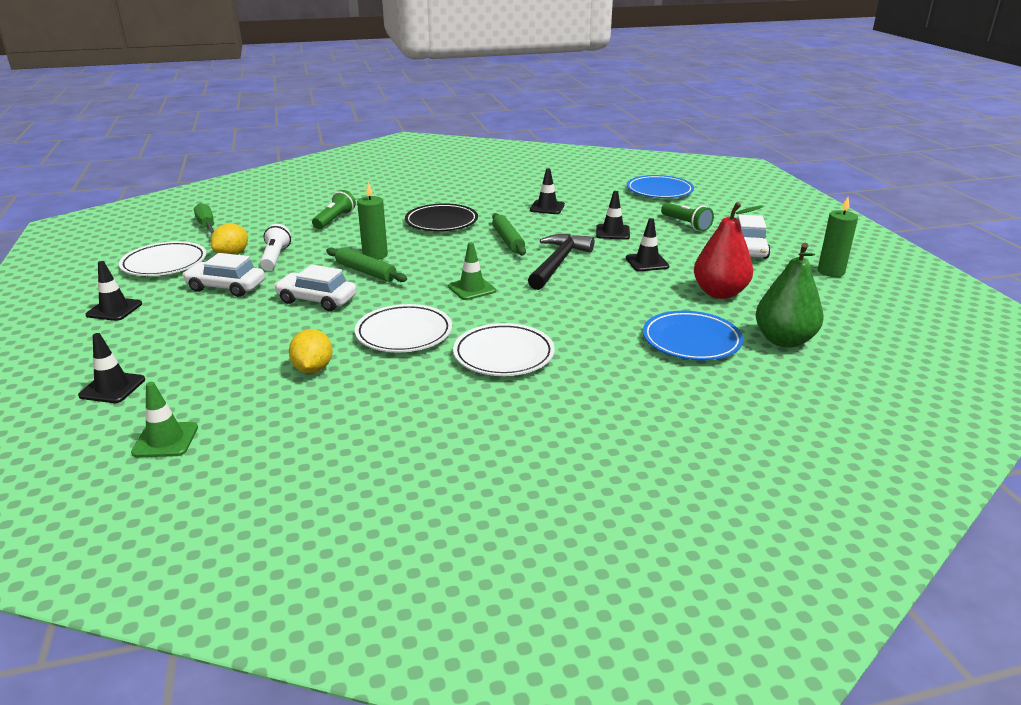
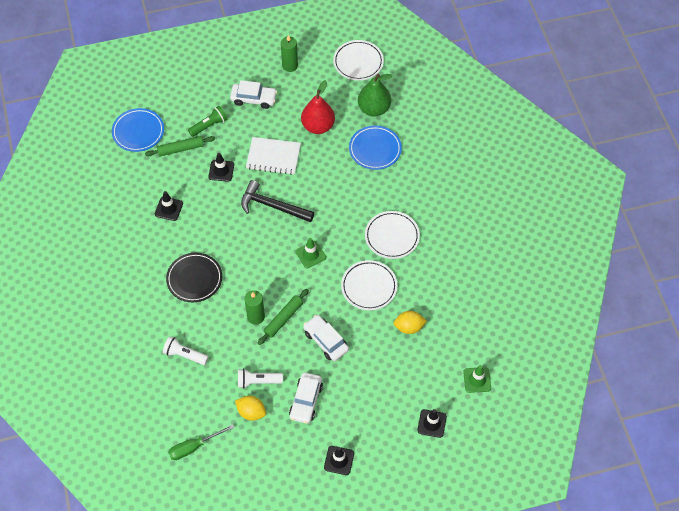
camera: 90 degrees left, 30 degrees up
(164, 264) = (266, 455): white plate -> white plate (358, 62)
(317, 300) = (326, 341): white car -> white car turned 120 degrees clockwise
(334, 220) = (184, 355): green flashlight -> white flashlight
(508, 240) = (232, 235): green rolling pin -> green rolling pin (180, 149)
(647, 262) = (273, 157): black traffic cone -> white notebook

